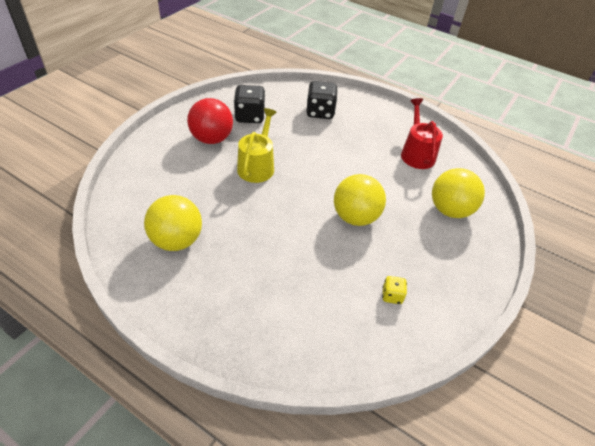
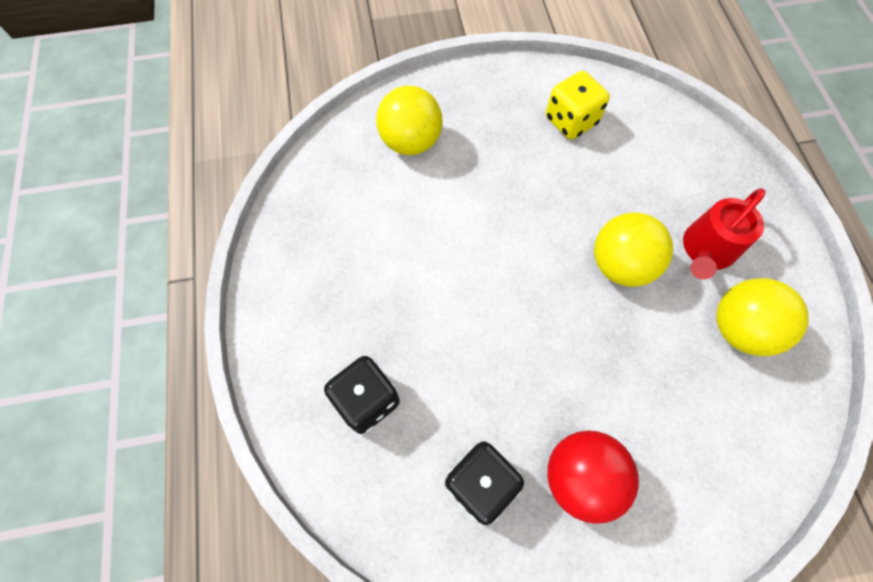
camera: 130 degrees left, 20 degrees up
(257, 166) = (558, 367): yellow watering can -> none
(355, 217) = (516, 208): yellow ball -> yellow ball (620, 265)
(392, 296) = (570, 121): yellow dice -> yellow dice, size x1.92
(416, 153) = (341, 225): red watering can -> red watering can (706, 250)

